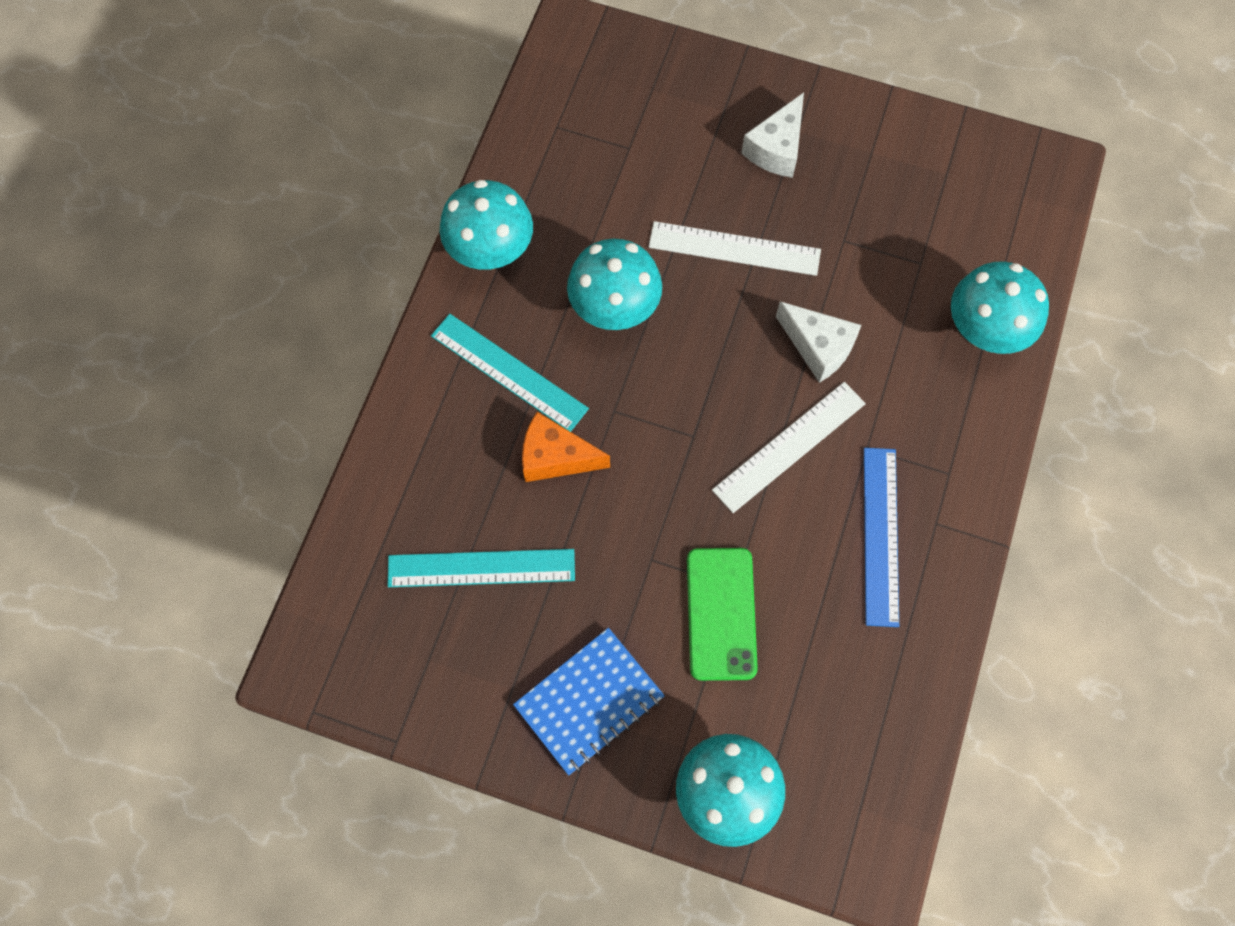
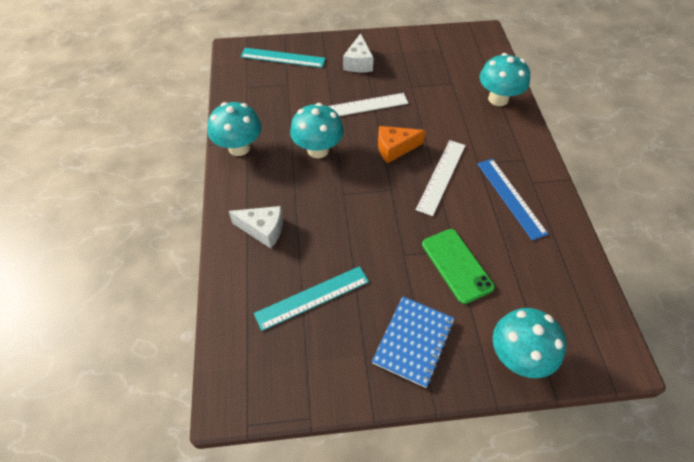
camera: 25 degrees left, 15 degrees down
(509, 372) = (277, 197): turquoise ruler -> turquoise ruler (283, 58)
(555, 457) = (324, 226): orange cheese -> orange cheese (395, 148)
(818, 347) = (428, 131): white cheese -> white cheese (263, 230)

